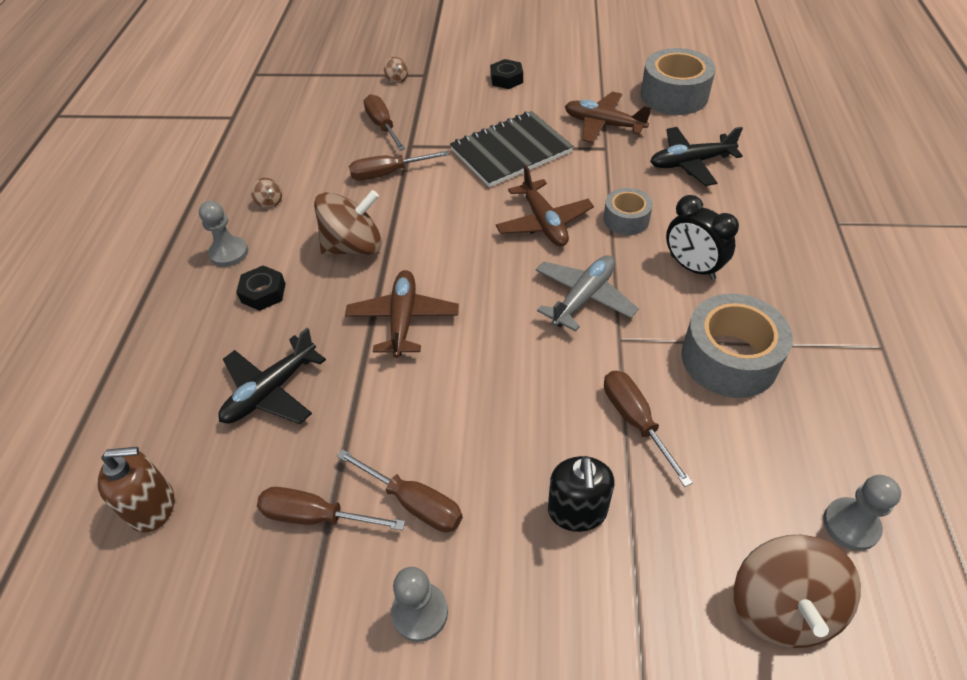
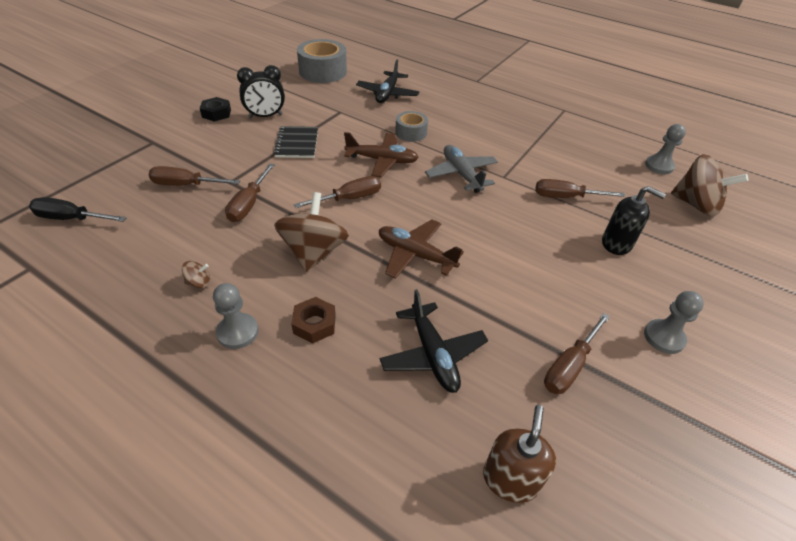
camera: 65 degrees left, 5 degrees down
(263, 293) = (314, 324): black nut -> brown nut
(295, 100) = (71, 218): none -> black screwdriver
(397, 79) = (135, 156): brown spinning top -> none
(415, 503) = (581, 309): brown screwdriver -> brown screwdriver (350, 198)
(511, 151) = (297, 143): black notebook -> black notebook, size x0.64
(603, 125) = (317, 103): brown plane -> none
(692, 267) = (469, 131): black clock -> black clock (265, 116)
(729, 358) = (542, 150): grey tape -> none

